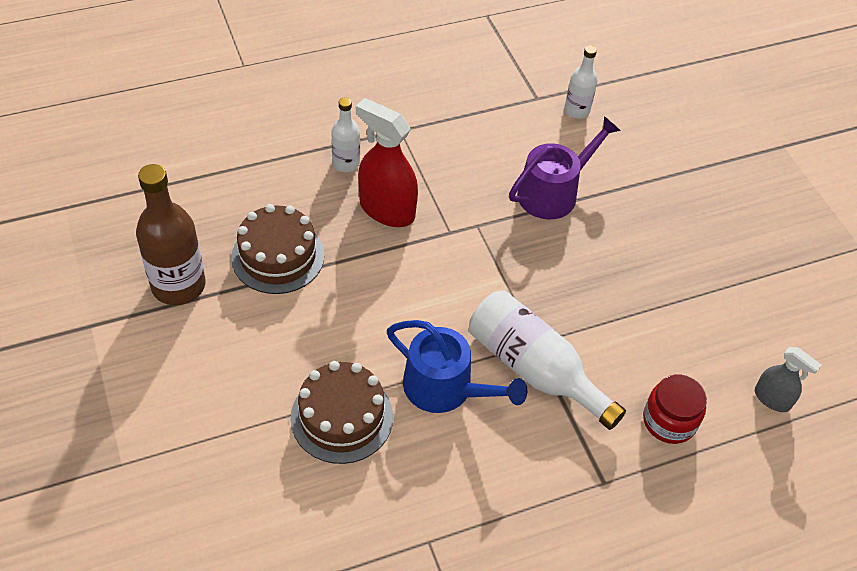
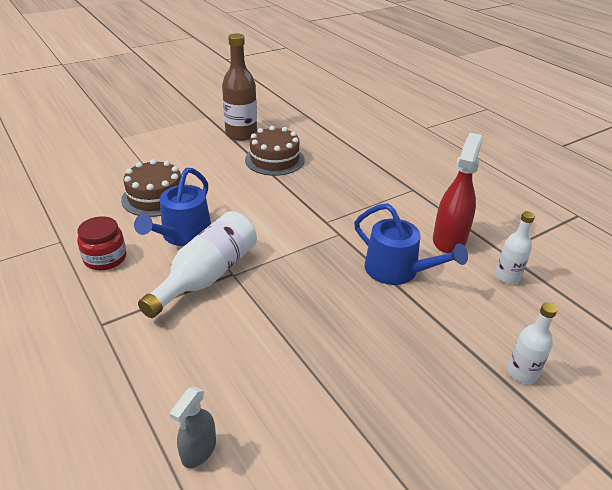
camera: 80 degrees right, 15 degrees down
(346, 163) = (366, 172): white bottle -> white bottle (522, 373)
(386, 210) = (333, 193): red spray bottle -> red spray bottle (449, 239)
(553, 192) = (397, 270): purple watering can -> blue watering can
(669, 421) = (164, 363): red jar -> red jar (105, 258)

